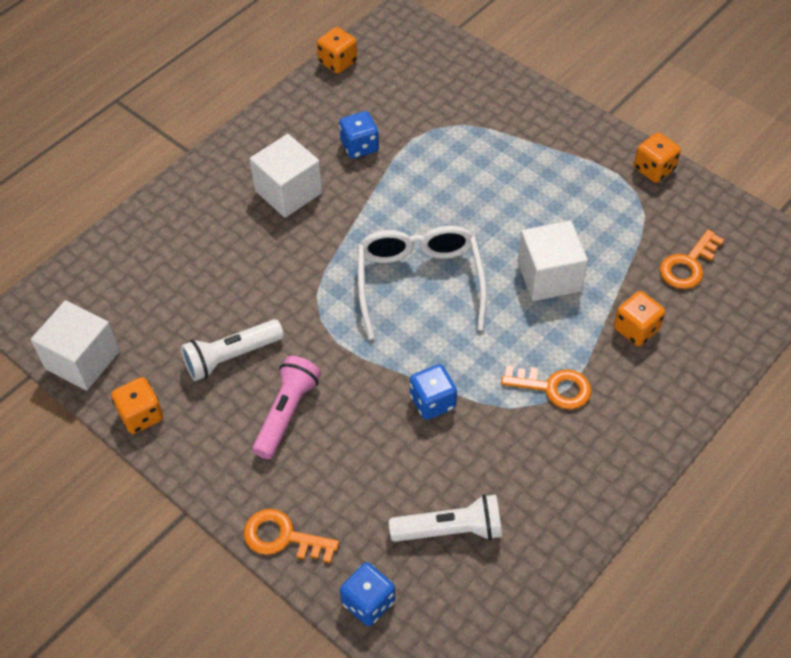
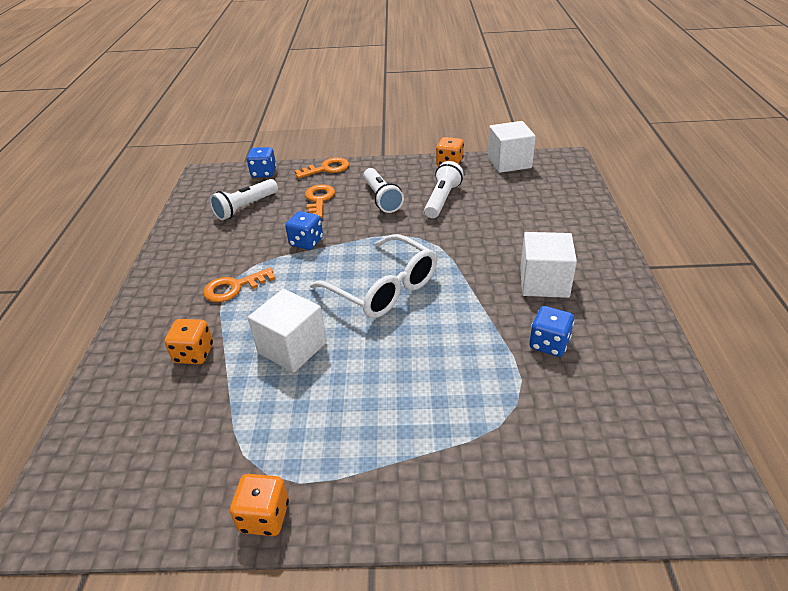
camera: 140 degrees right, 15 degrees down
(286, 413) = (381, 198): pink flashlight -> white flashlight
(338, 62) = (687, 404): orange dice -> none
(688, 265) = (172, 432): orange key -> orange key (319, 200)

